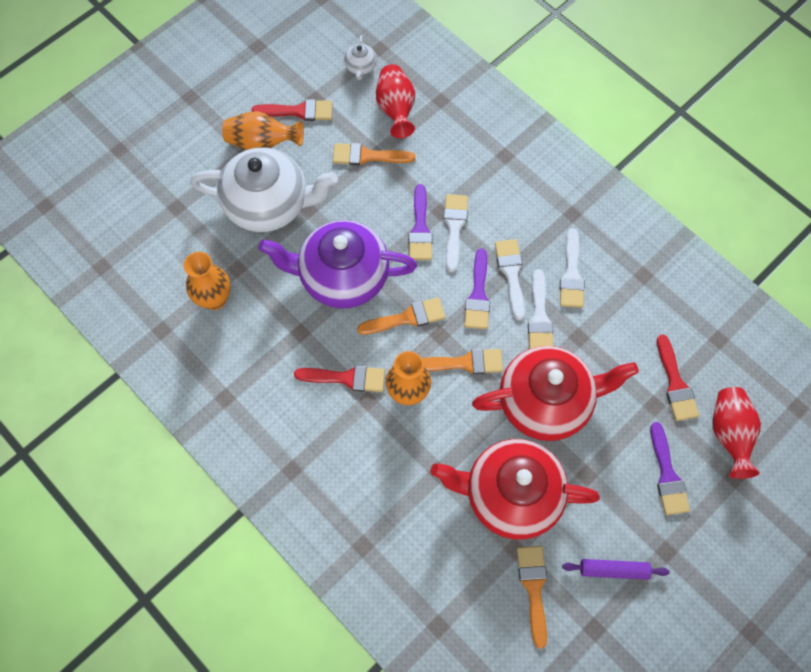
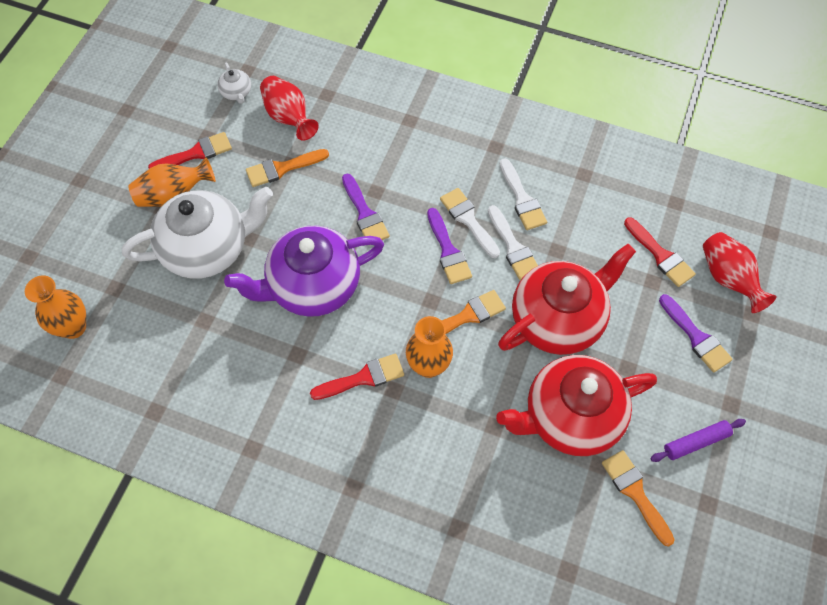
camera: 25 degrees left, 5 degrees down
(214, 299) = (196, 359): orange vase -> orange vase (73, 327)
(407, 317) = (393, 298): orange brush -> none
(454, 227) = (396, 200): white brush -> none

